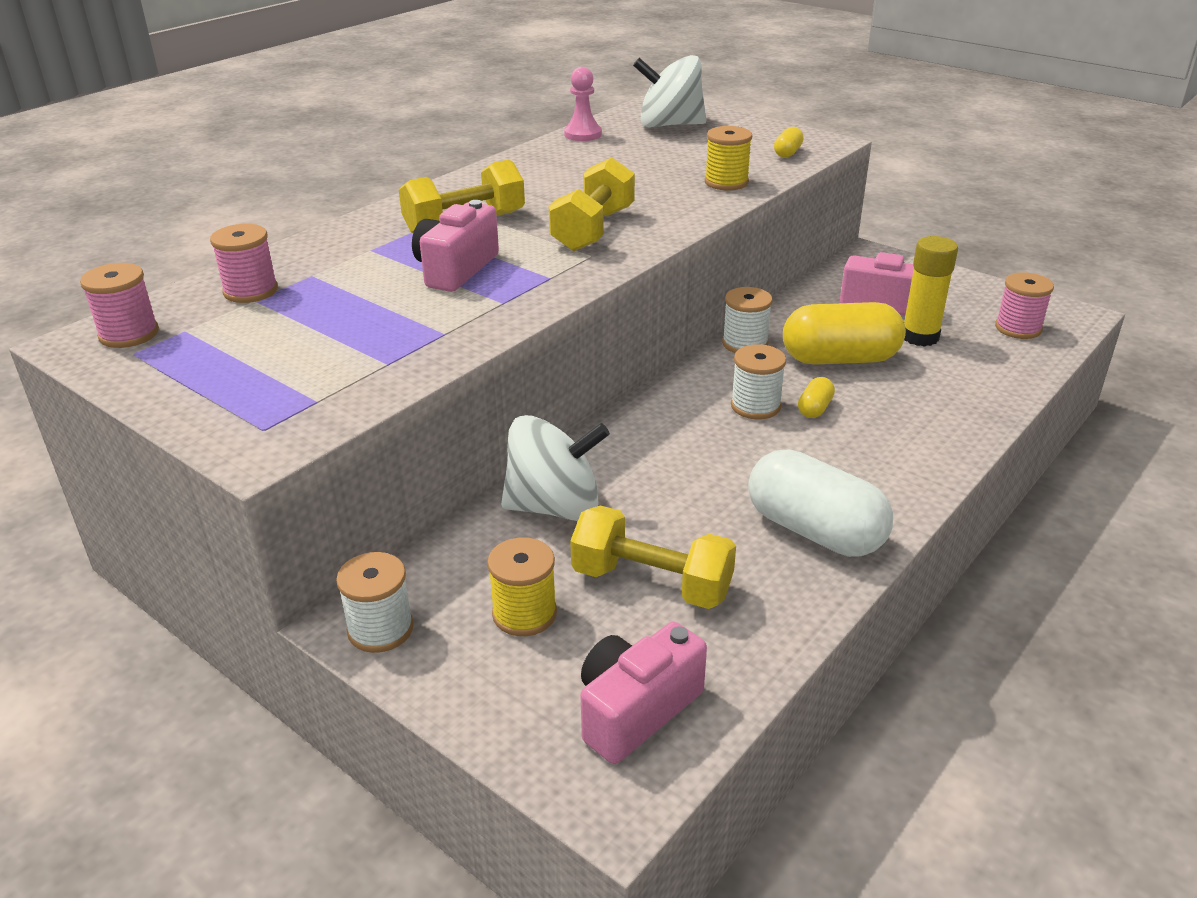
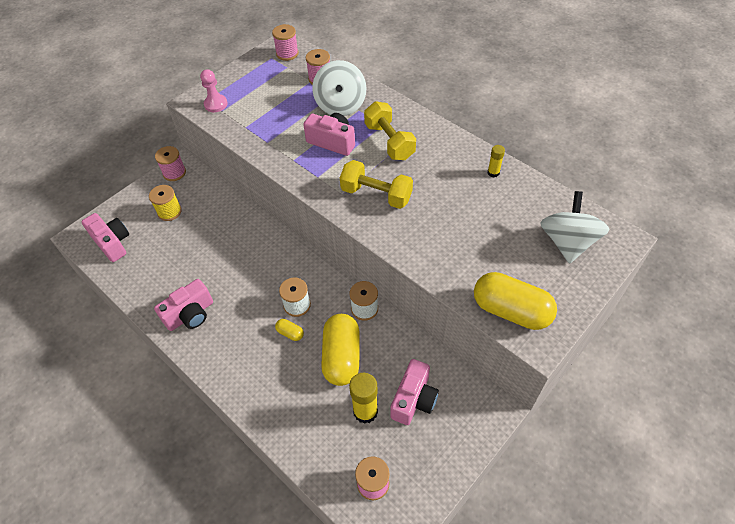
camera: 95 degrees right, 20 degrees up
(380, 629) = (174, 173): white spool -> pink spool
(545, 157) = (493, 173): none -> yellow glue stick
(555, 507) = (231, 220): white spinning top -> white spinning top (340, 105)
(583, 134) = (540, 192): pink pawn -> pink pawn (216, 104)
(651, 583) = (174, 251): yellow dumbbell -> none
(726, 182) = (449, 265): yellow spool -> none
(787, 153) = (511, 311): yellow capsule -> yellow capsule, size x2.31
(814, 531) = (190, 314): white capsule -> pink camera

